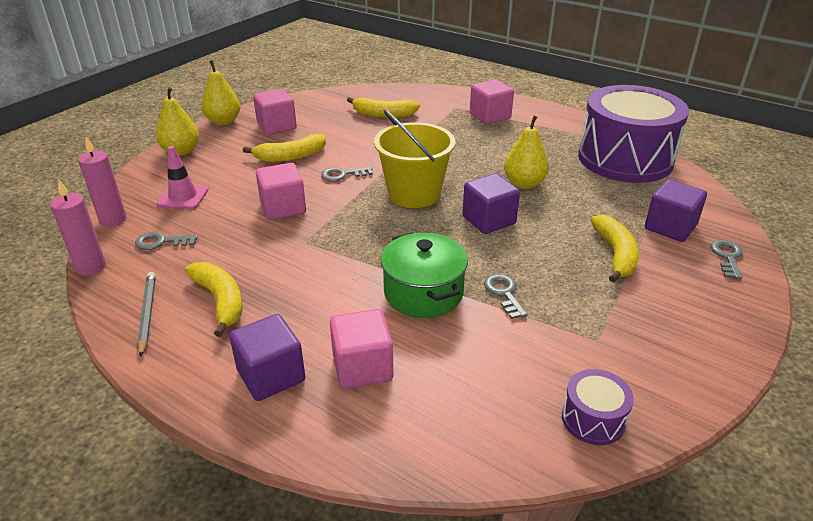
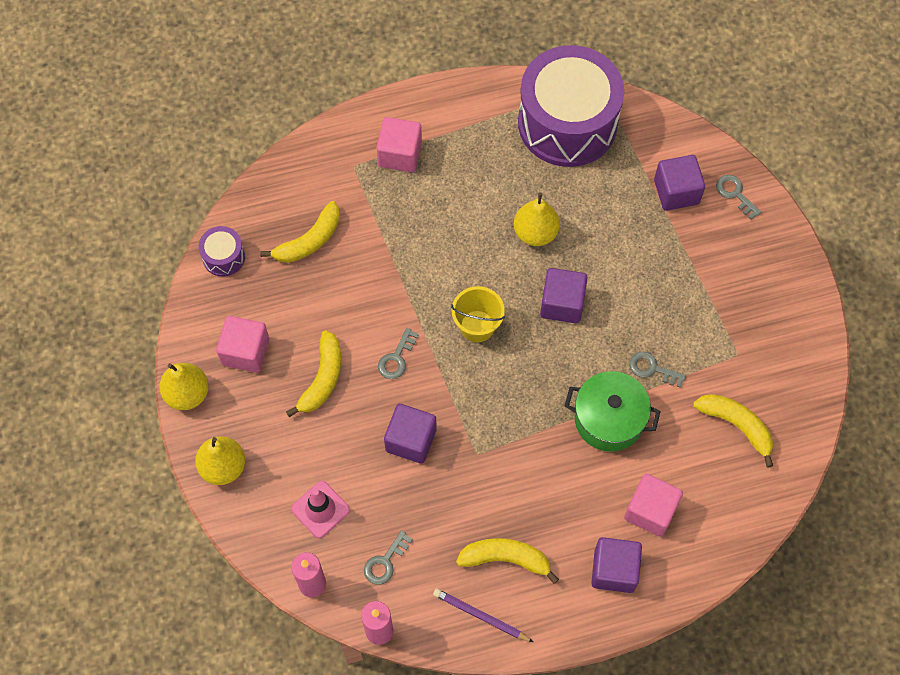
camera: 50 degrees left, 30 degrees up
(147, 314) = (481, 616): grey pencil -> purple pencil
(283, 208) = (411, 440): pink cube -> purple cube
(414, 194) = (477, 326): yellow bucket -> yellow bucket, size x0.64
(593, 419) = (791, 418): purple drum -> purple drum (223, 257)
(615, 254) = (673, 259): yellow banana -> yellow banana (736, 425)

